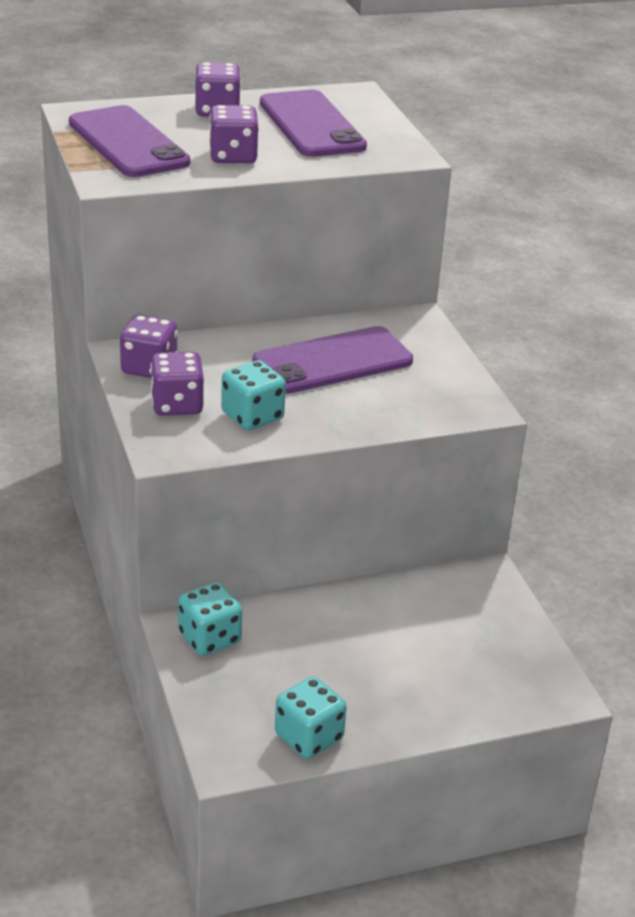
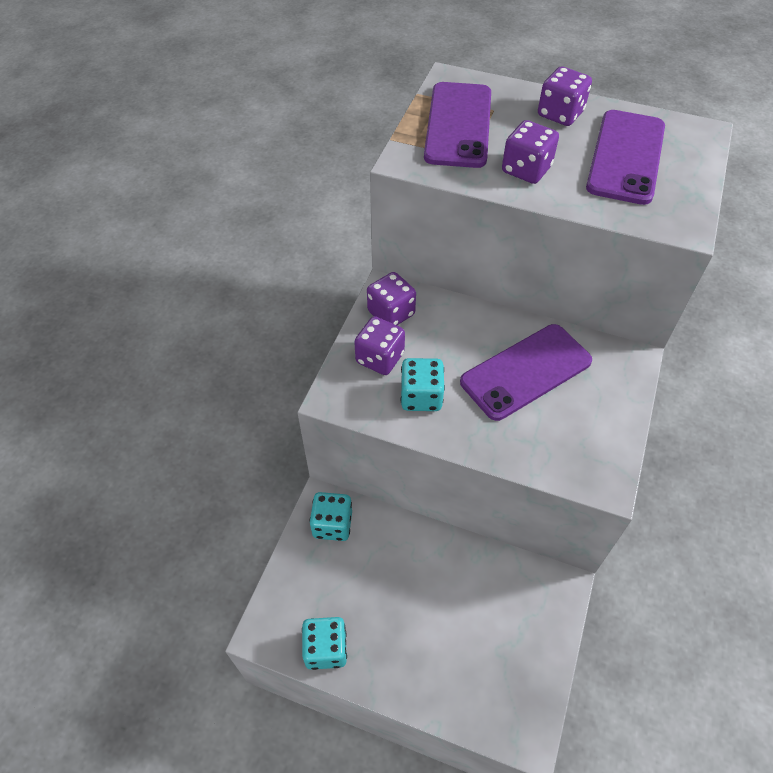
camera: 40 degrees right, 20 degrees up
(332, 361) = (526, 371): purple phone -> purple phone turned 45 degrees counterclockwise

